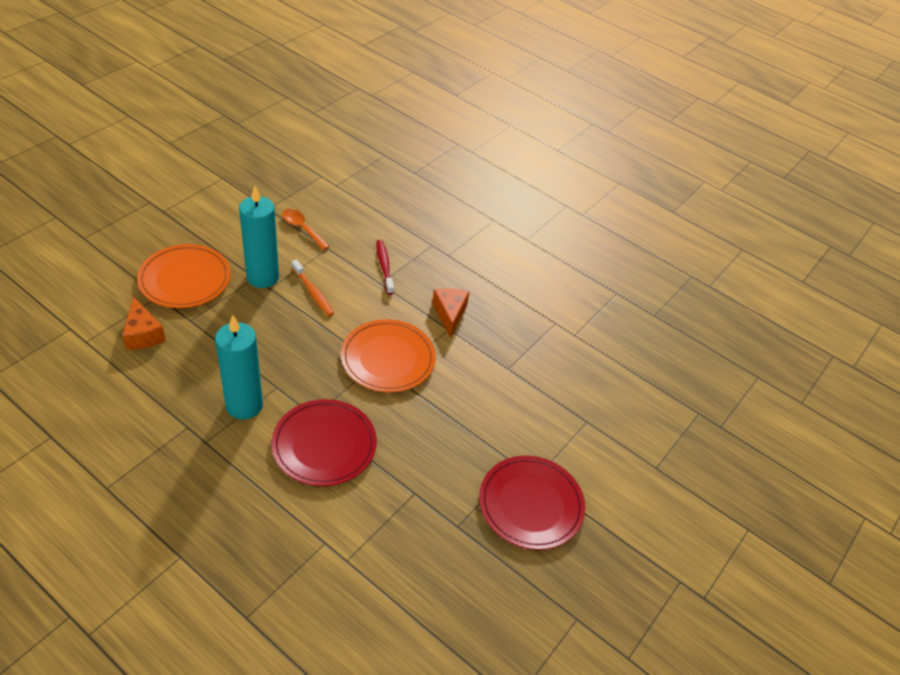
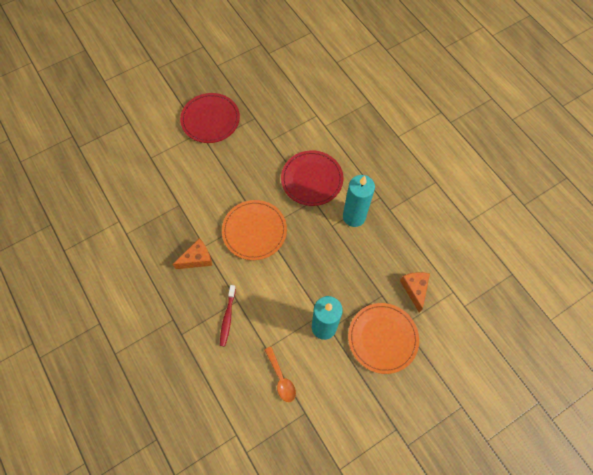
camera: 155 degrees left, 20 degrees up
(313, 293) = (289, 302): orange toothbrush -> none
(449, 314) = (197, 259): orange cheese -> orange cheese turned 135 degrees counterclockwise

